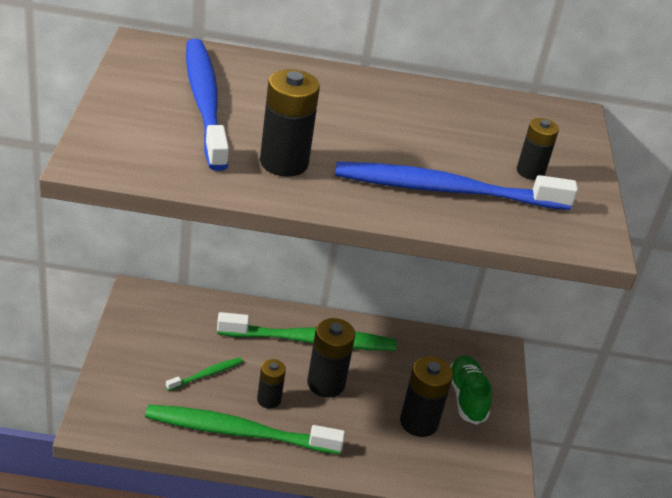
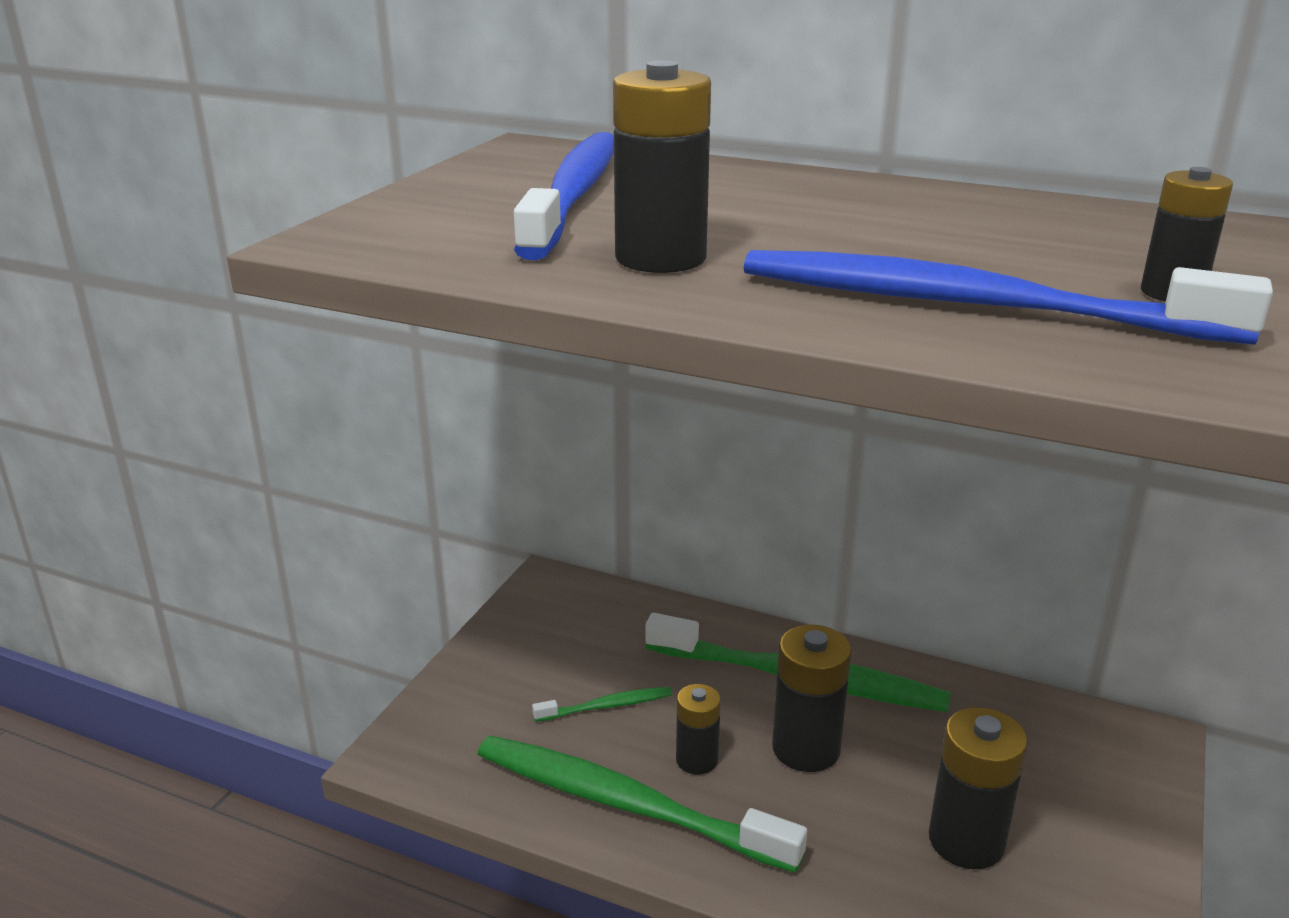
camera: 25 degrees right, 10 degrees down
(466, 397) = (1072, 811): green shoe -> none

